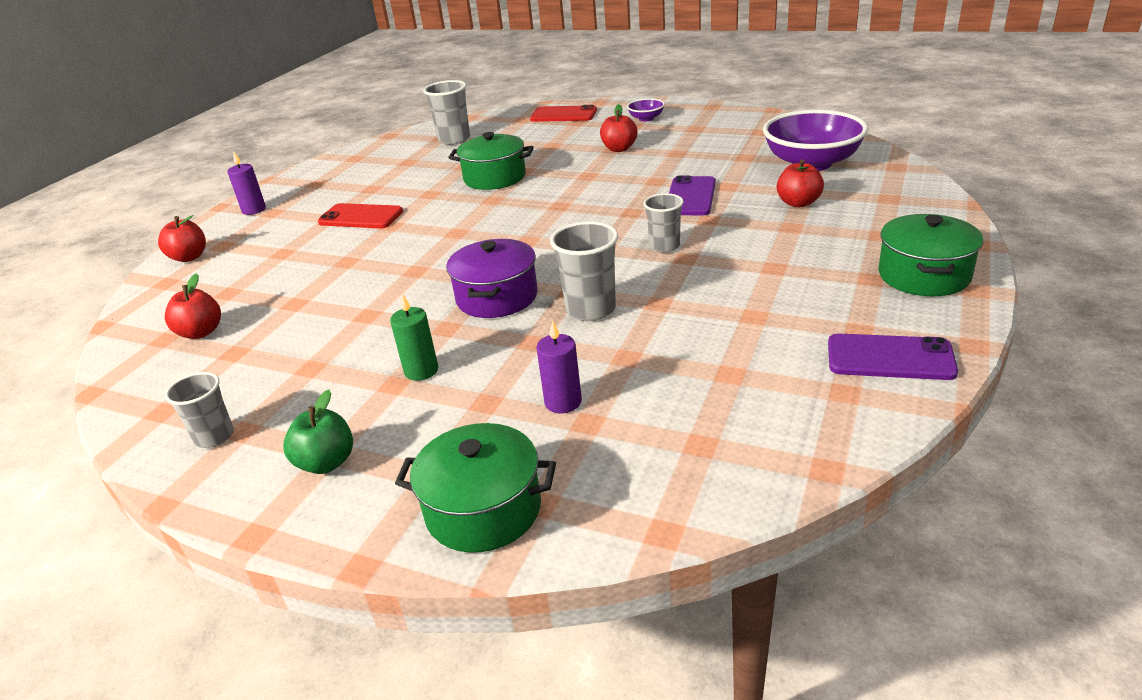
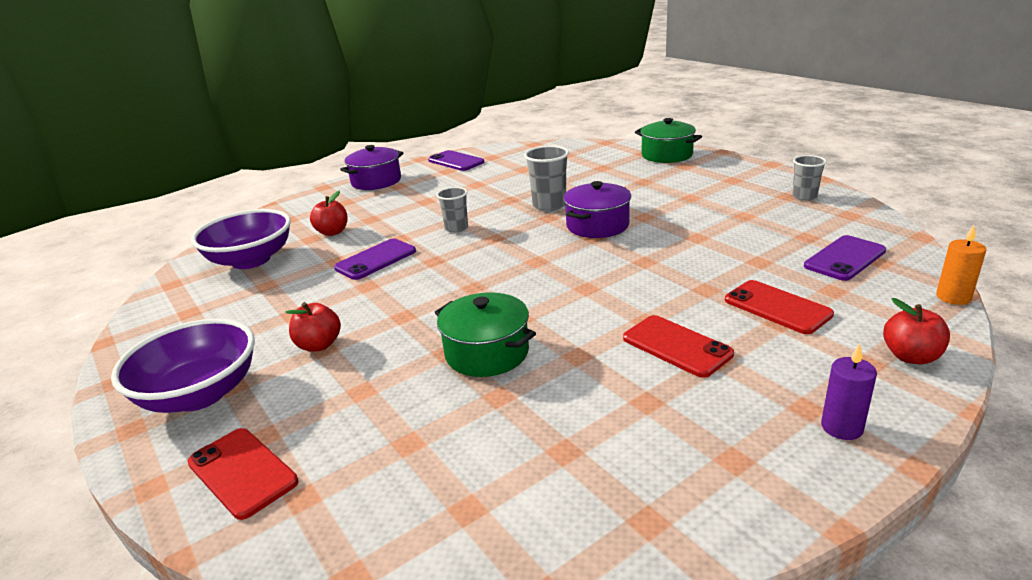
camera: 150 degrees left, 5 degrees down
(119, 316) = (953, 297): none -> orange candle
(201, 332) = (844, 258): red apple -> purple phone
(282, 264) = (777, 307): none -> red phone
(326, 463) = (735, 177): green apple -> none
(421, 370) = (671, 199): green candle -> none
(454, 139) = (452, 488): grey cup -> none
(563, 402) = (606, 174): purple candle -> none
(646, 118) = (200, 394): purple bowl -> purple bowl, size x2.21
(924, 275) = (376, 181): green pot -> purple pot

